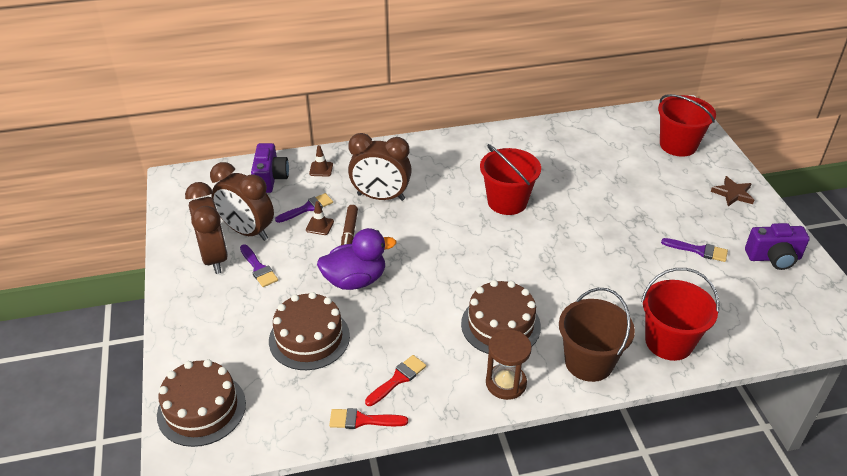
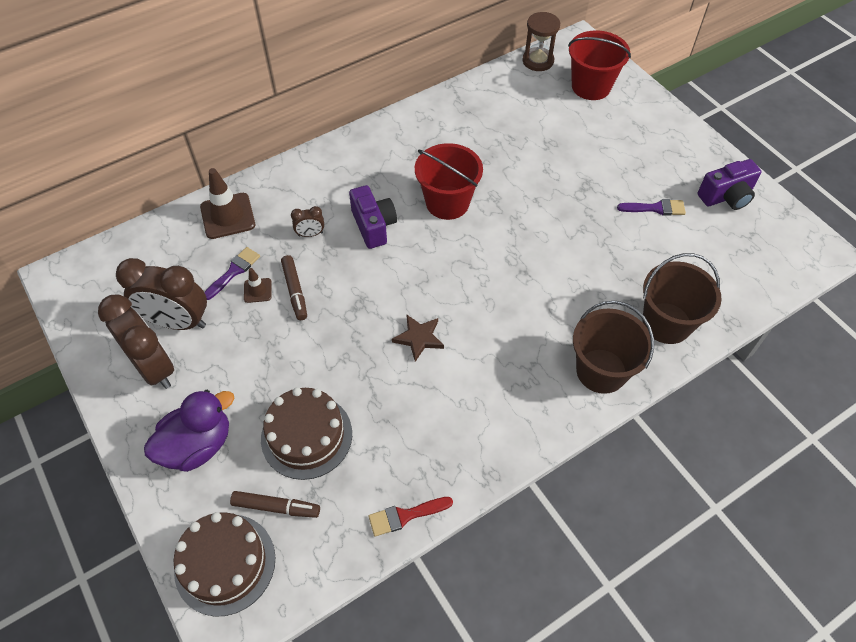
camera: 20 degrees left, 15 degrees up
(258, 268) = (211, 366): purple brush -> none
(260, 381) = (276, 507): none -> brown marker
(270, 178) = (174, 244): purple camera -> purple camera (373, 226)
(321, 169) = (228, 216): brown traffic cone -> brown traffic cone, size x1.93
(355, 280) = (326, 348): purple duck -> purple duck (197, 445)
(381, 197) = (310, 234): brown clock -> brown clock, size x0.45
(398, 379) = (421, 454): red brush -> none
(500, 325) = (499, 355): brown cake -> none
(506, 383) = (531, 422): brown hourglass -> brown hourglass (538, 61)
(669, 342) = (666, 323): red bucket -> brown bucket
(733, 194) = (663, 132): brown star -> brown star (419, 338)

